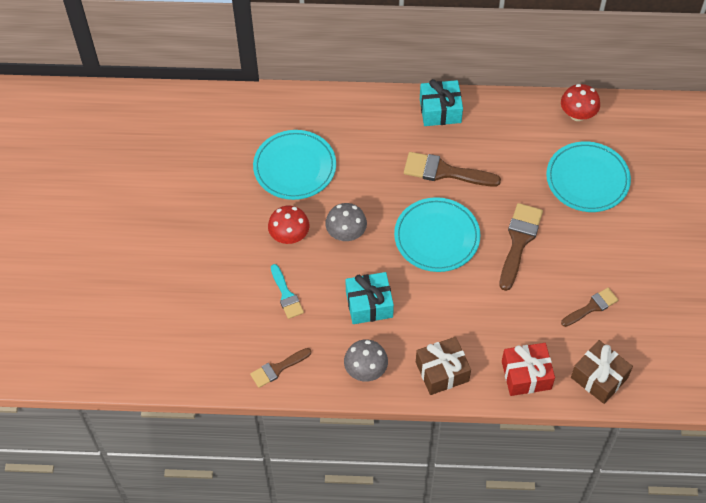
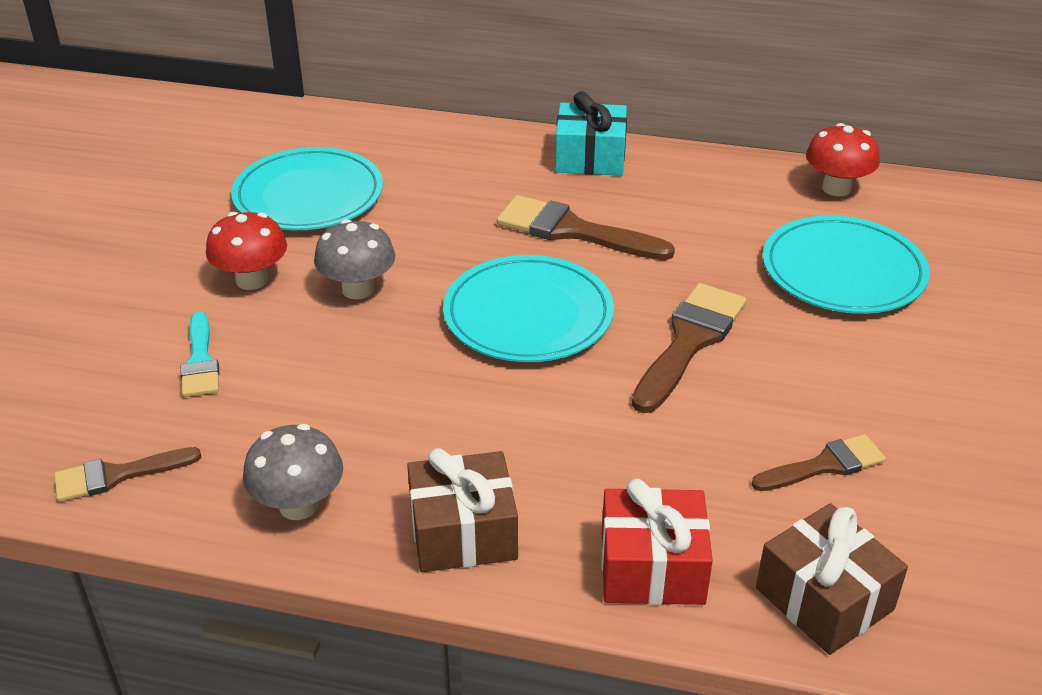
camera: 10 degrees right, 20 degrees down
(369, 304) = (355, 397): turquoise gift -> none

